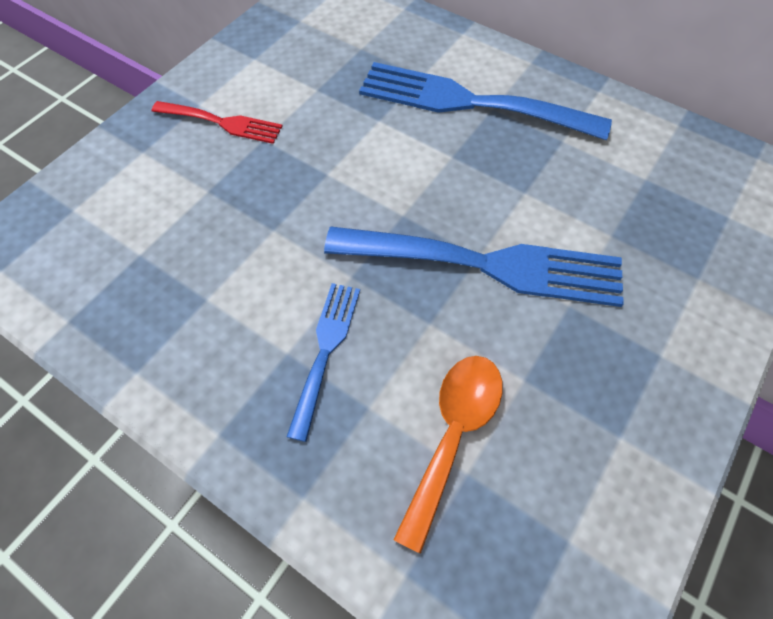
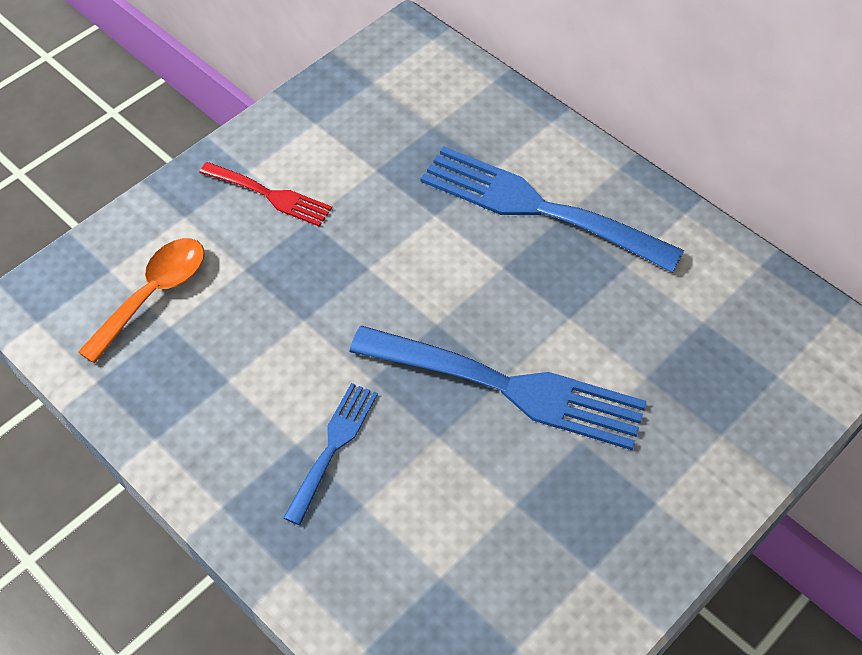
camera: 10 degrees right, 5 degrees down
(453, 435) = (435, 542): orange spoon -> orange spoon (153, 294)

